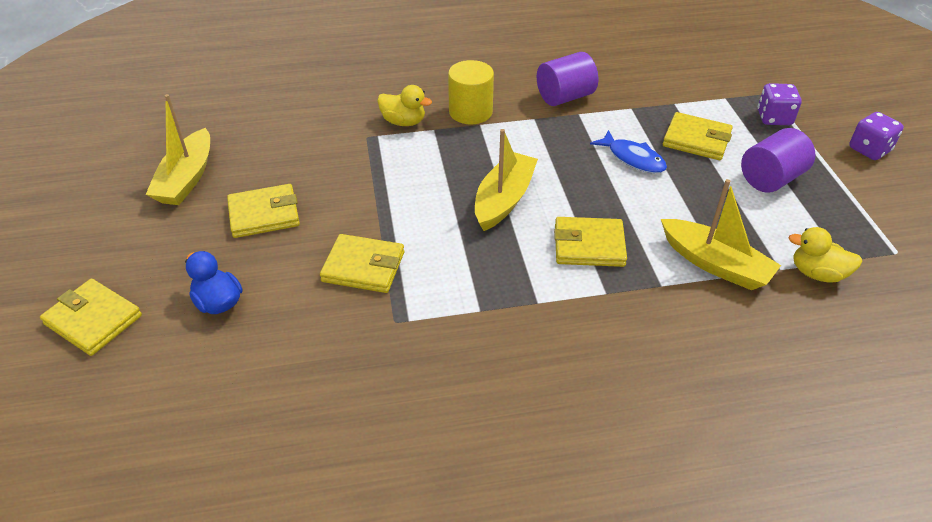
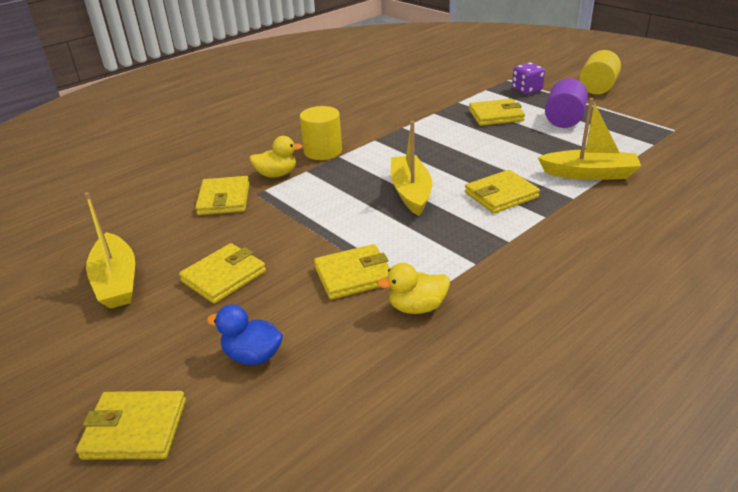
camera: 30 degrees left, 10 degrees down
(335, 131) = (224, 199): none -> yellow wallet
(565, 97) = (382, 121): purple cylinder -> none
(633, 158) = (469, 138): blue fish -> none
(817, 273) = (649, 156): yellow duck -> yellow duck (417, 307)
(869, 150) = (597, 88): purple dice -> yellow cylinder

